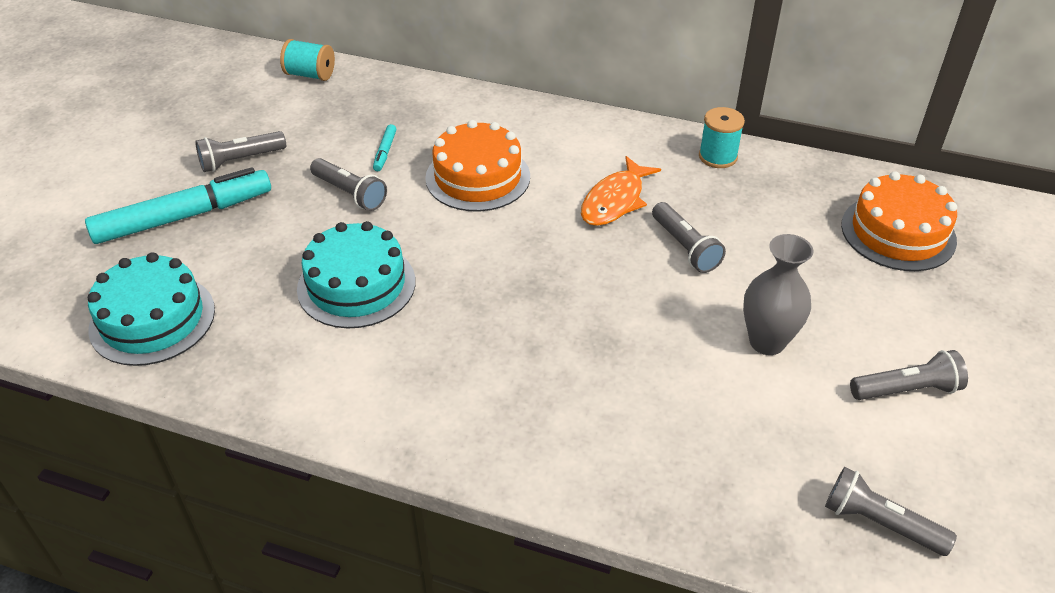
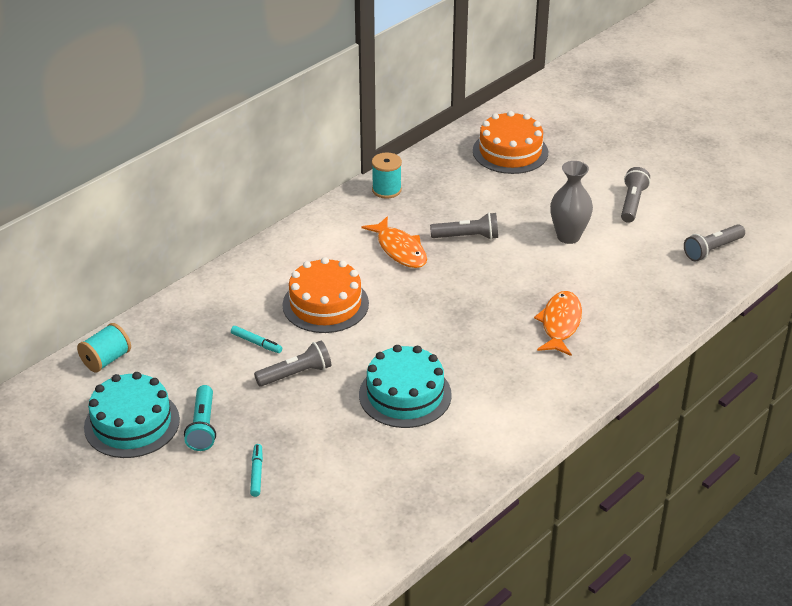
camera: 65 degrees left, 5 degrees down
(152, 319) = (373, 510): turquoise cake -> turquoise cake (132, 423)
(184, 217) = (257, 473): turquoise marker -> turquoise marker, size x0.41
(240, 160) = (203, 427): grey flashlight -> turquoise flashlight
(572, 387) = (560, 324): none -> orange fish

